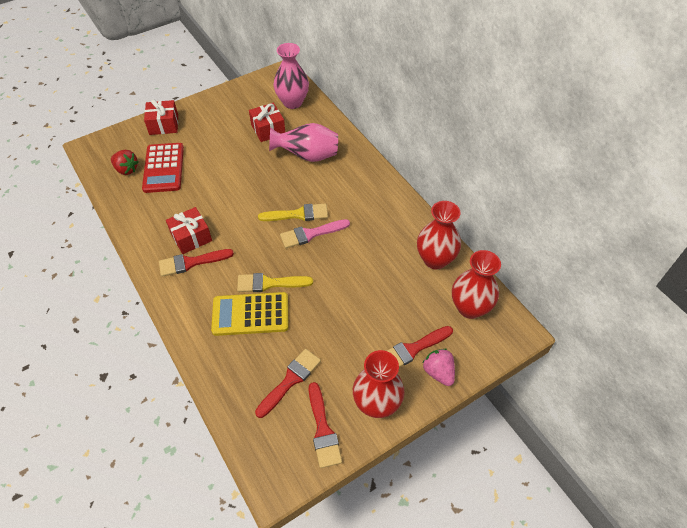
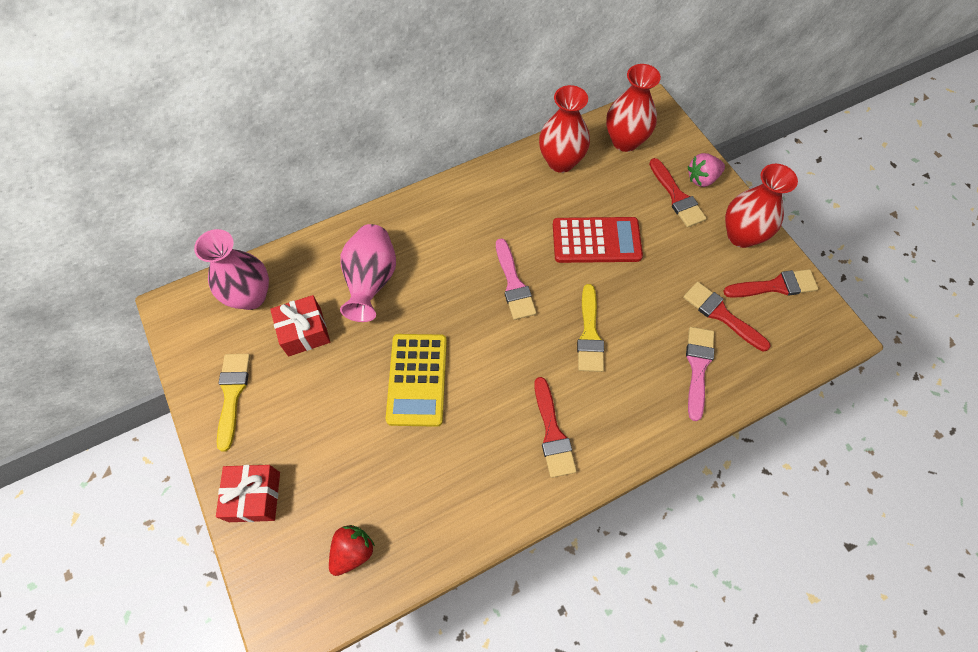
camera: 85 degrees left, 10 degrees up
(163, 168) = (360, 488): red calculator -> red calculator (596, 241)
(191, 237) = (507, 435): red gift -> none
(241, 359) = (698, 367): none -> pink brush
(250, 314) = (635, 356): yellow calculator -> yellow calculator (417, 379)
(298, 214) = (479, 297): yellow brush -> yellow brush (232, 394)

